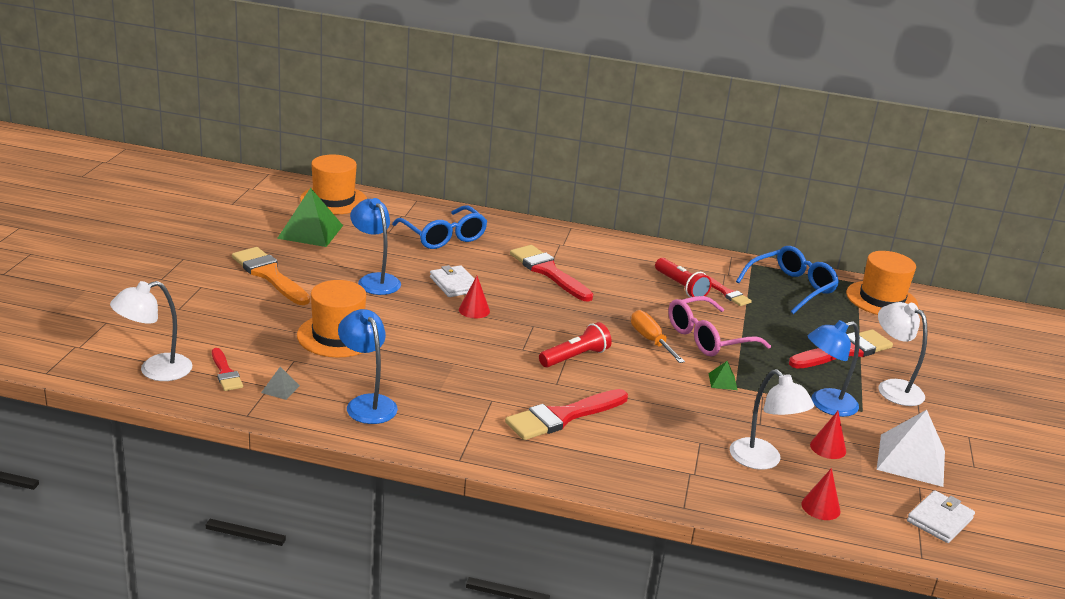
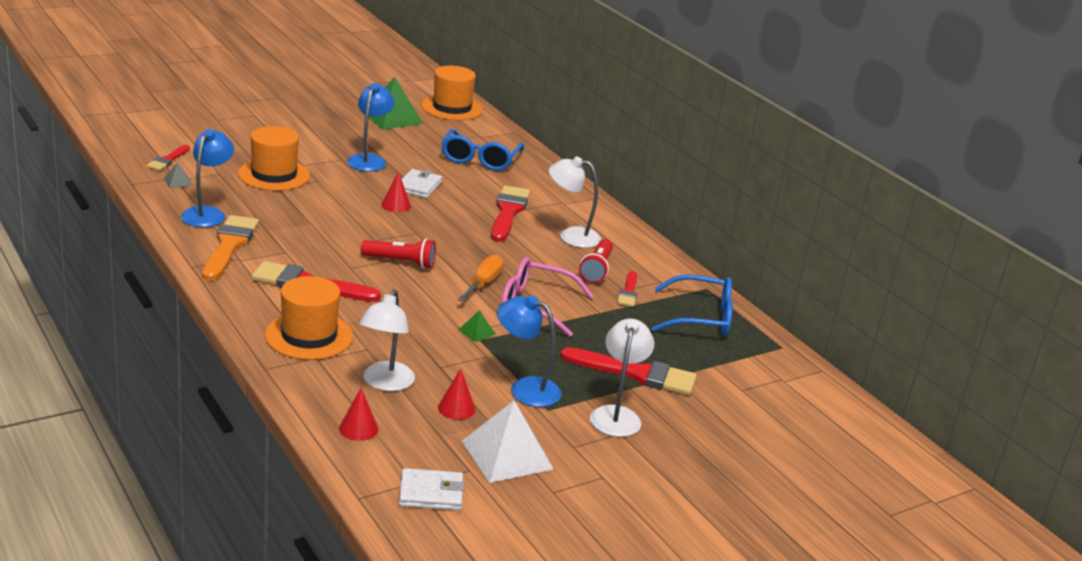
camera: 45 degrees right, 0 degrees up
(155, 370) = (135, 141): white lamp -> white lamp (571, 236)
(269, 275) = (308, 127): orange brush -> orange brush (229, 245)
(881, 299) = (775, 368): orange hat -> orange hat (309, 336)

